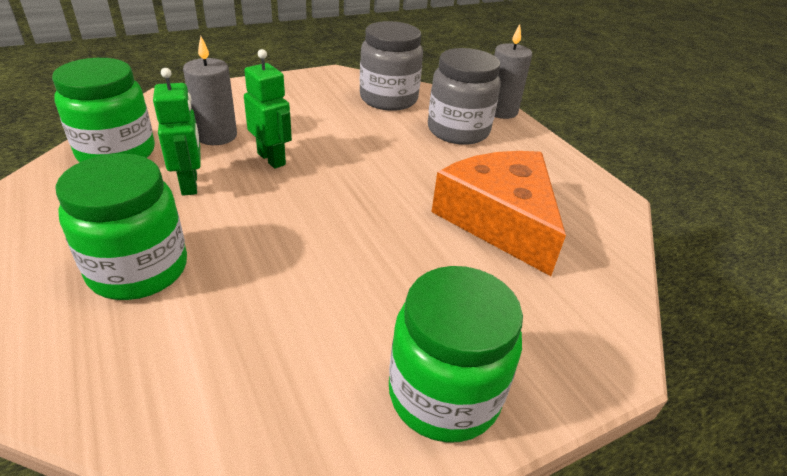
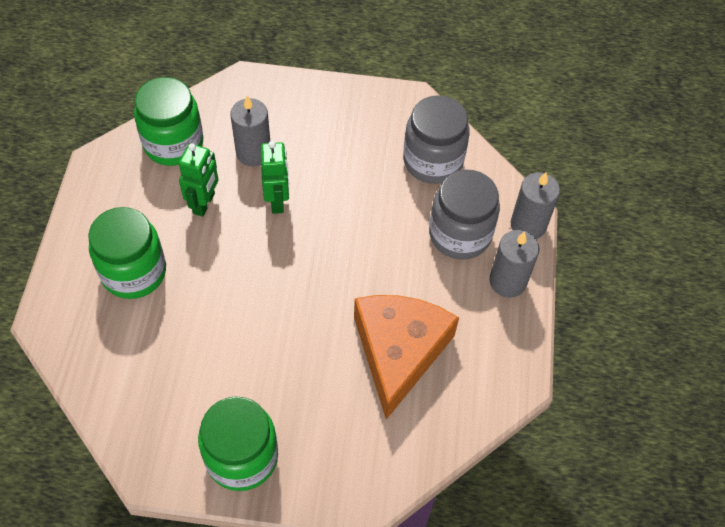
camera: 35 degrees right, 20 degrees up
(527, 144) = (507, 281): none -> grey candle

